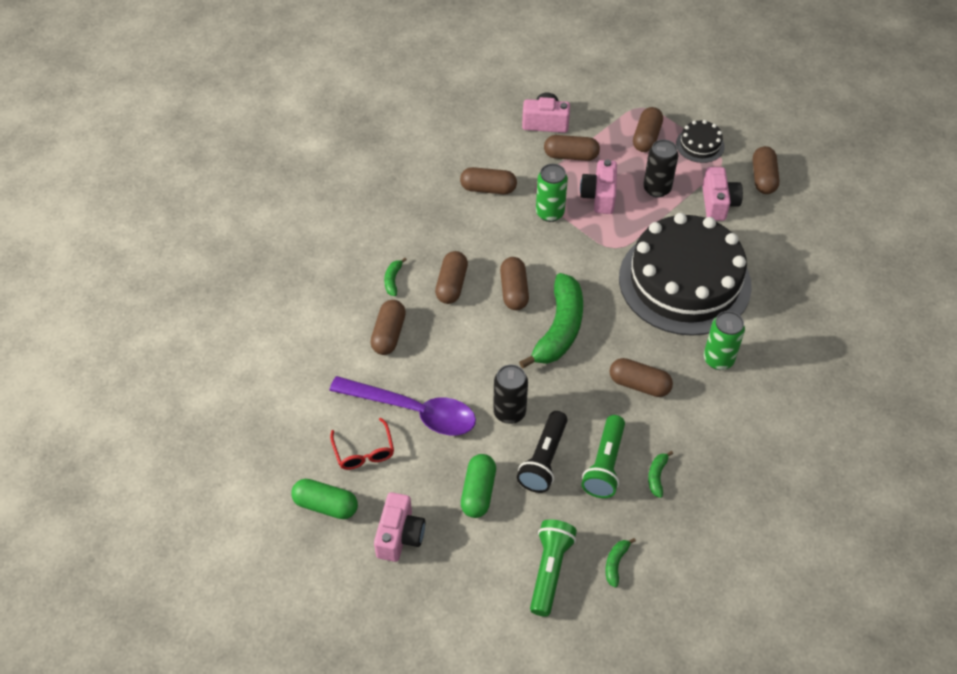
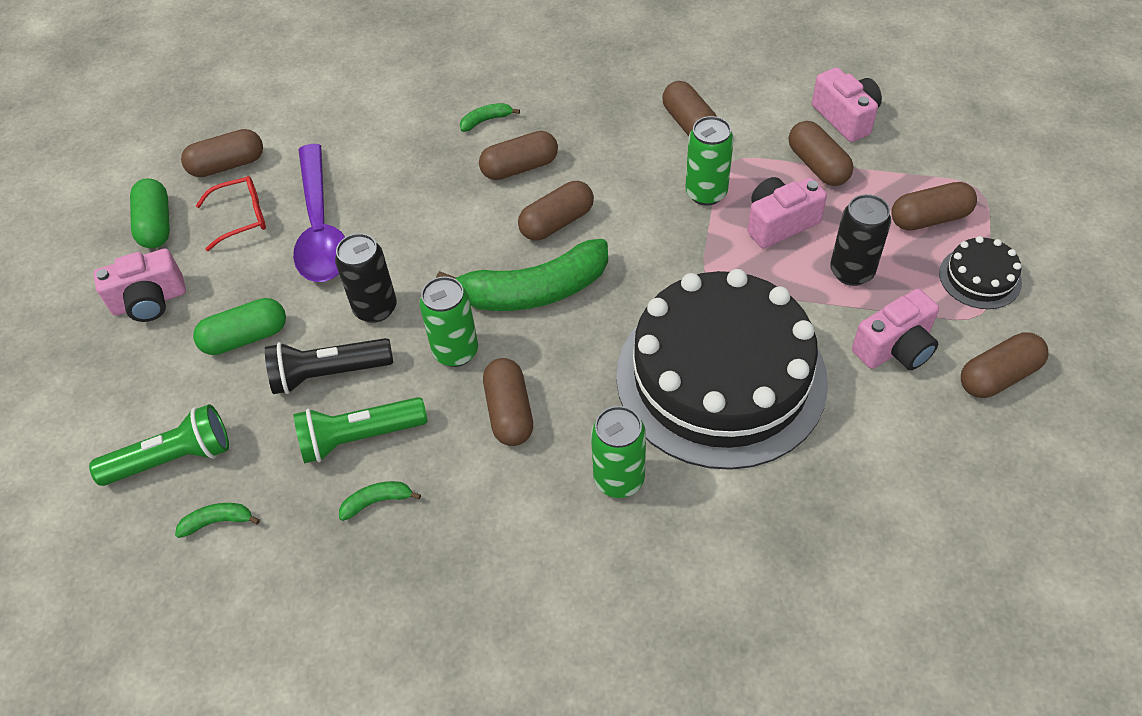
camera: 60 degrees right, 0 degrees up
(364, 451) = (241, 217): red glasses -> red glasses turned 150 degrees counterclockwise
(389, 334) = (409, 156): brown capsule -> brown capsule (227, 165)
(576, 388) = (455, 351): none -> green can

